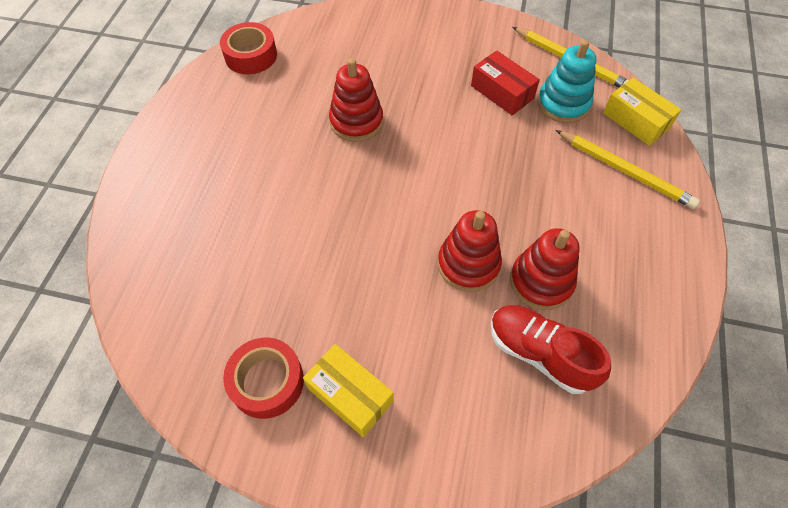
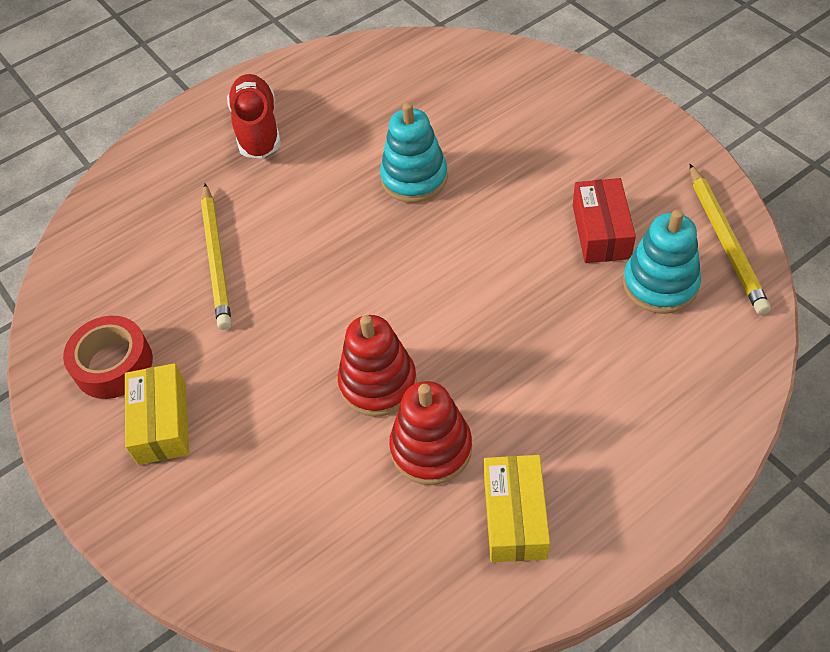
camera: 45 degrees right, 5 degrees down
(251, 56) = (380, 58): red tape -> none
(356, 121) = (414, 178): red stacking toy -> turquoise stacking toy
(539, 354) = (356, 512): red shoe -> red shoe (257, 129)
(625, 171) = (652, 400): yellow pencil -> yellow pencil (216, 258)
(636, 120) = (732, 354): yellow box -> yellow box (515, 516)

